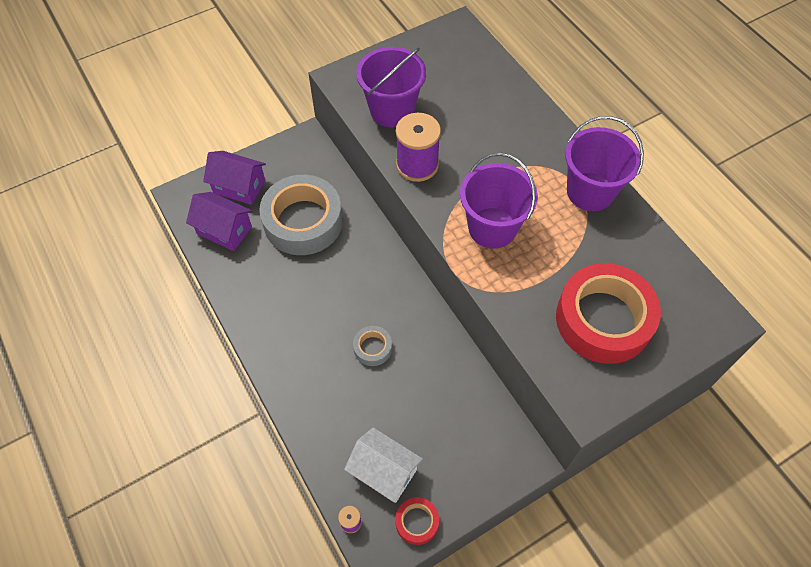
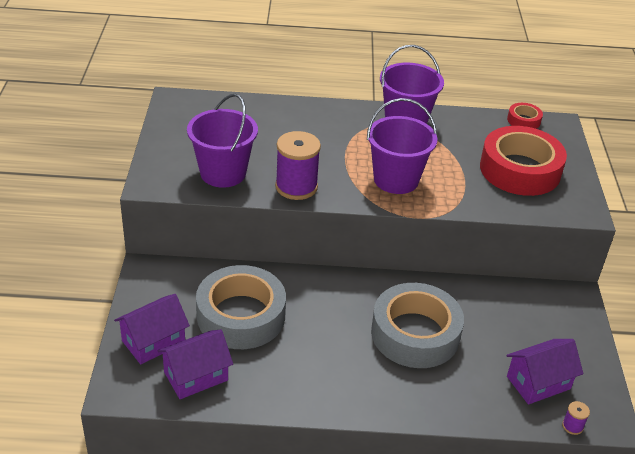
camera: 60 degrees left, 20 degrees down
(372, 348) = (415, 334): grey tape -> grey tape, size x2.26
(384, 472) = (538, 382): white house -> purple house
(417, 522) = (595, 384): red tape -> red tape (523, 120)

